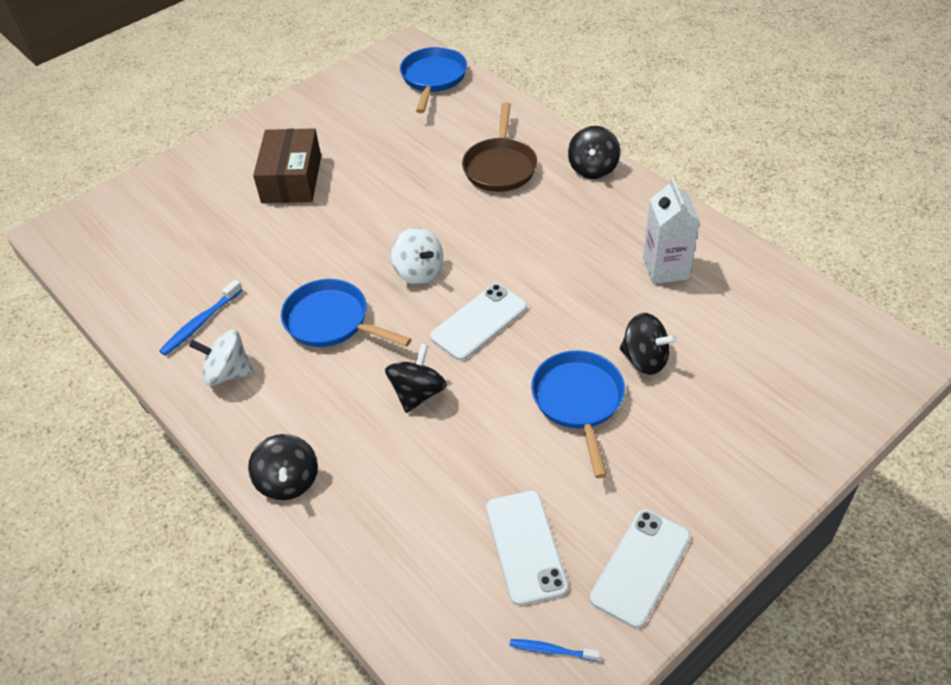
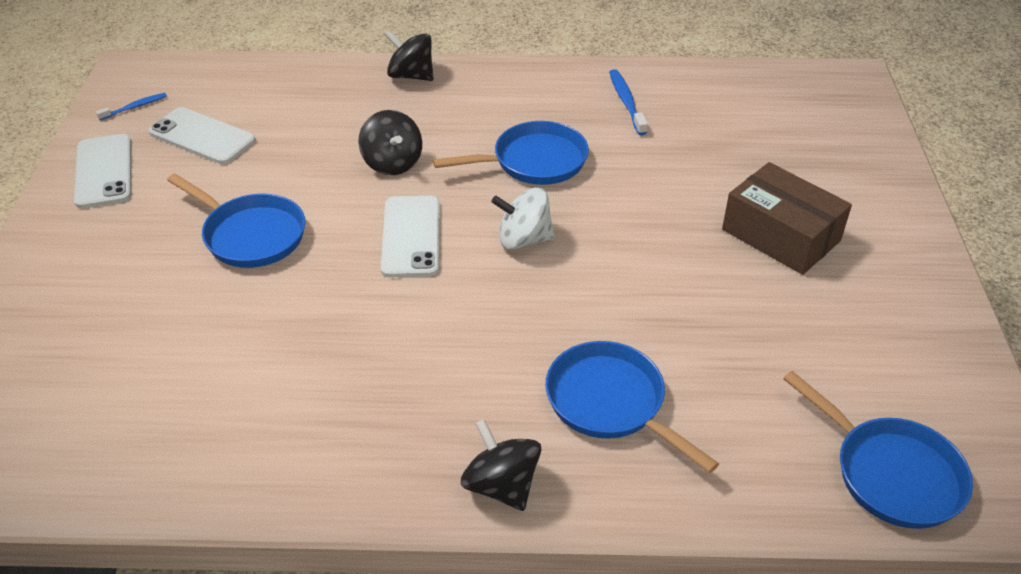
camera: 130 degrees right, 5 degrees down
(227, 373) = (550, 92): white spinning top -> none
(500, 167) = (610, 403): brown pan -> blue pan
(644, 359) = (219, 302): black spinning top -> none
(665, 268) = (278, 409): white carton -> none

